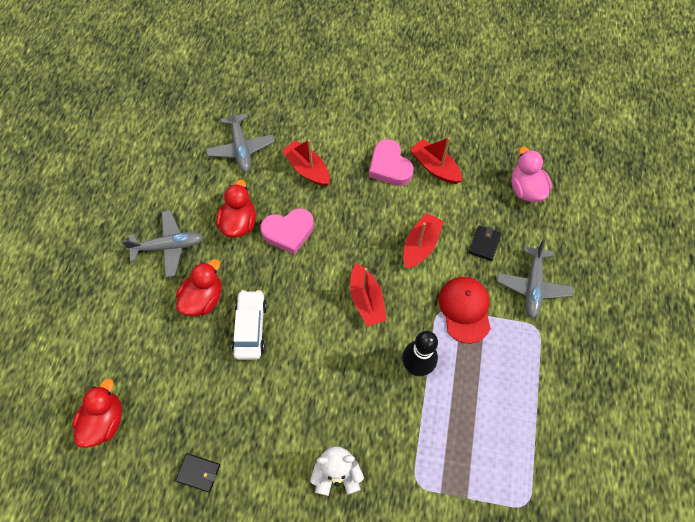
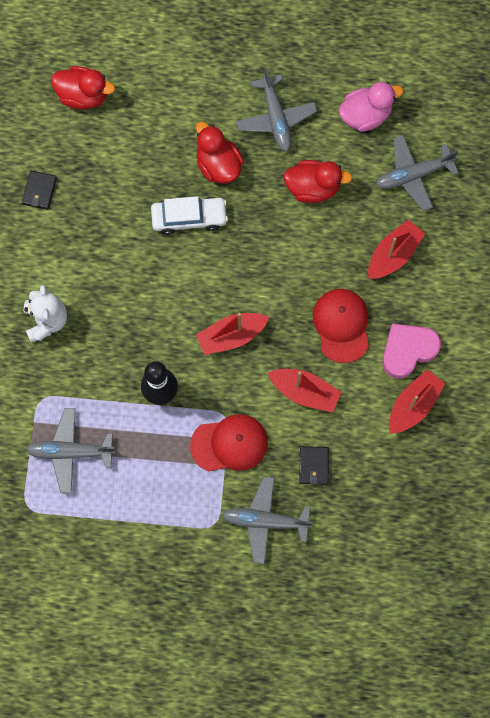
camera: 85 degrees right, 10 degrees up
(203, 298) = (218, 165): red duck -> red duck turned 150 degrees counterclockwise
(288, 232) = (306, 243): pink heart -> none
(364, 212) = (341, 325): none -> red cap
(471, 456) = (70, 452): none -> grey plane
(484, 244) = (313, 465): black wallet -> black wallet turned 75 degrees clockwise
(526, 189) = (394, 516): pink duck -> pink duck (365, 115)

